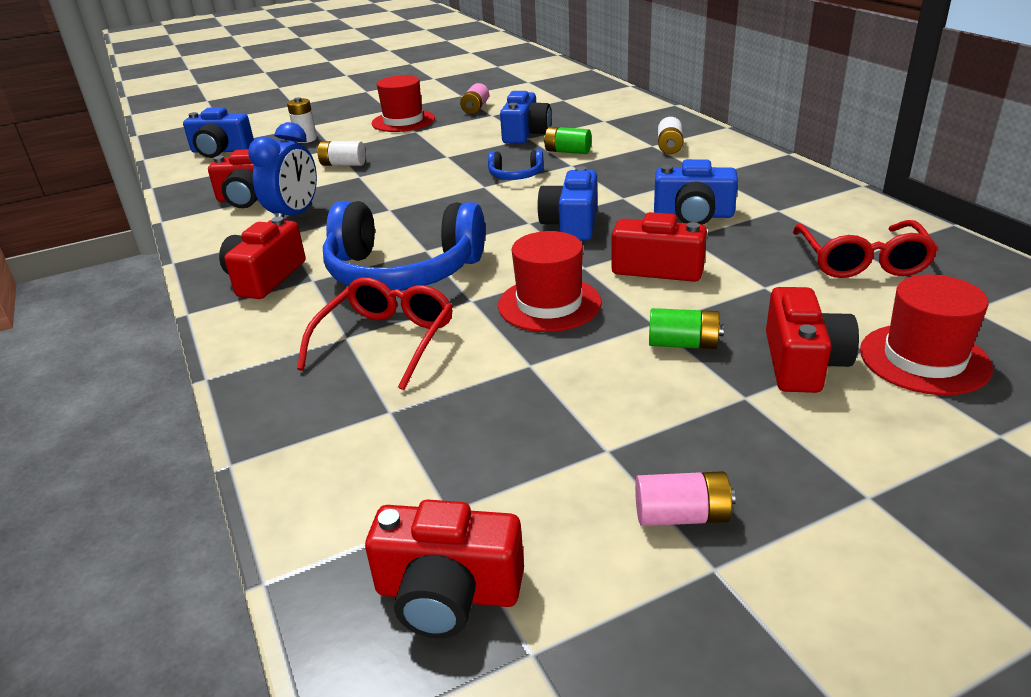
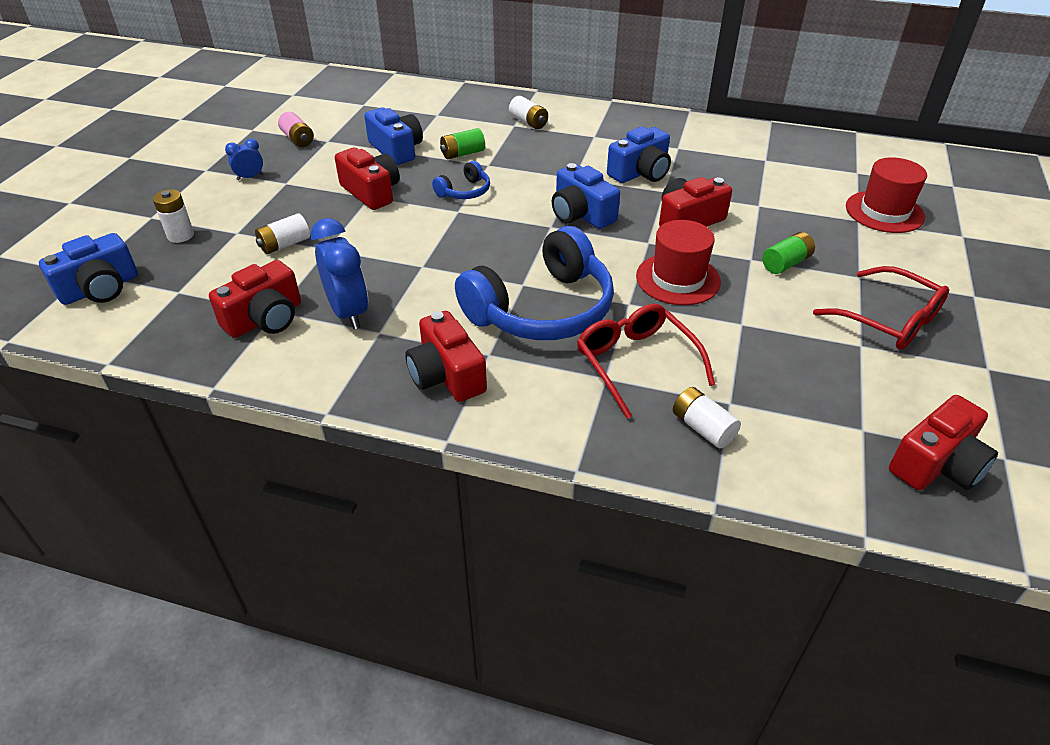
camera: 50 degrees left, 10 degrees up
(332, 412) = (702, 428): none -> white battery
(403, 121) = (250, 177): red hat -> blue clock
(682, 516) = (941, 354): pink battery -> none
(802, 363) = (848, 242): red camera -> red camera (371, 192)
(862, 262) = (773, 166): red glasses -> red glasses (890, 320)

